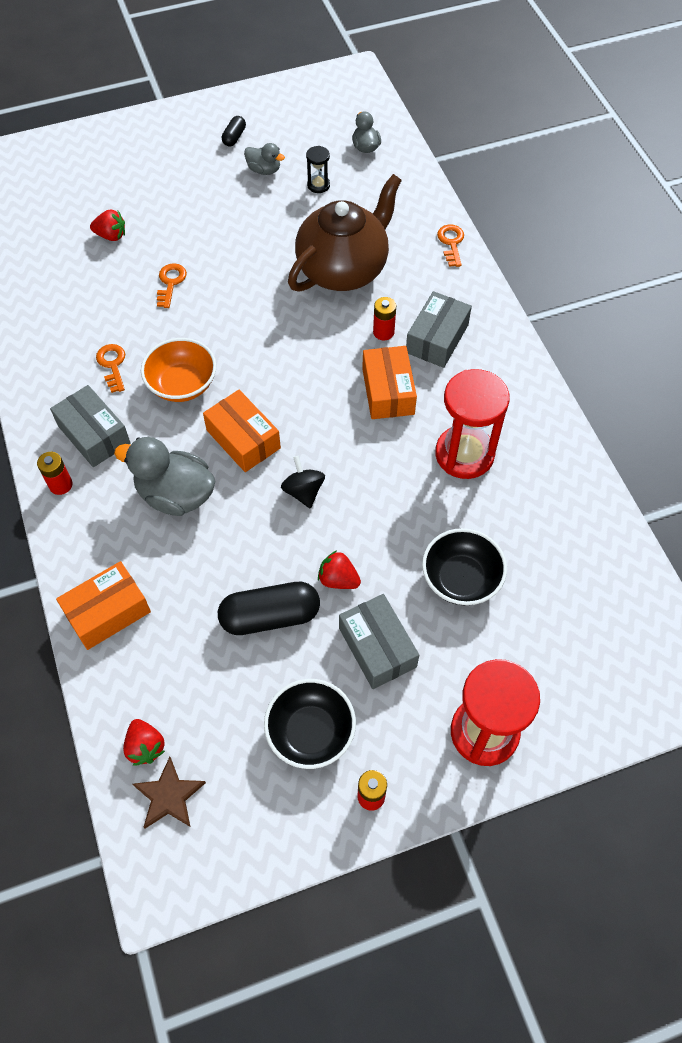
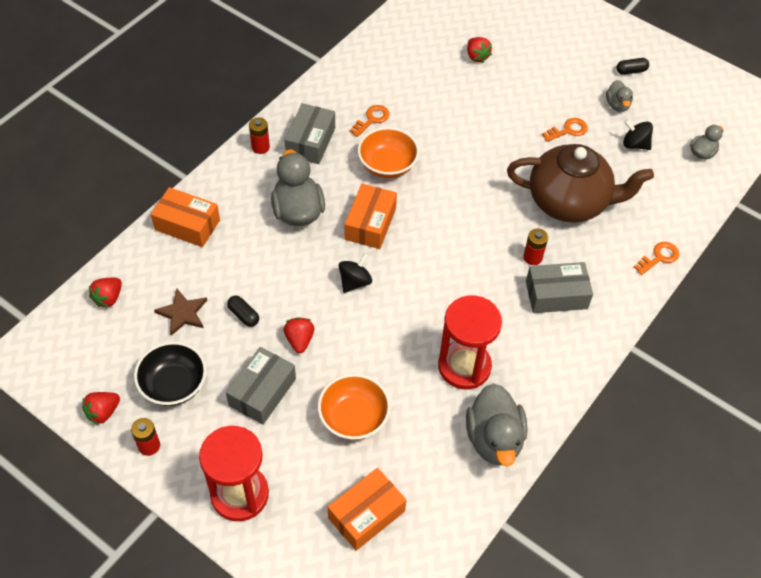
camera: 55 degrees right, 5 degrees down
(169, 796) = (83, 329): brown star -> brown star (182, 313)
(170, 283) = (466, 110): orange key -> orange key (568, 130)
(270, 616) = (243, 315): black capsule -> black capsule, size x0.49
(297, 826) = (103, 412): none -> red strawberry
(318, 185) = (635, 144): black hourglass -> black spinning top
(388, 391) = (481, 288): orange box -> orange box (366, 514)
(461, 579) = (354, 418): black bowl -> orange bowl
(556, 475) = (494, 439): none -> grey duck

